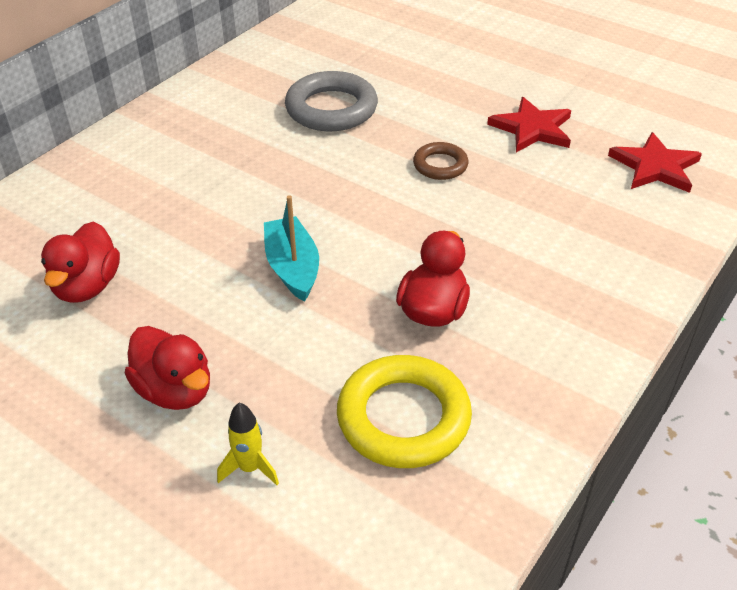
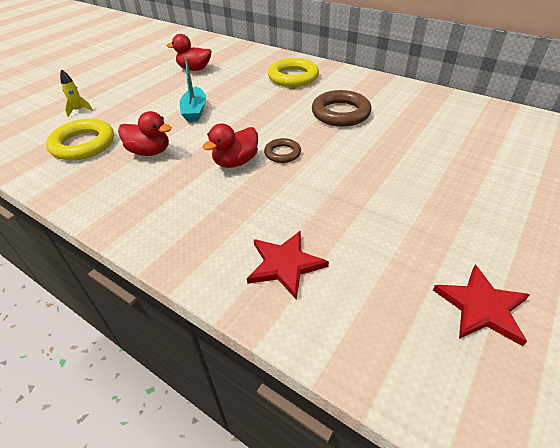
camera: 90 degrees right, 0 degrees up
(175, 390) = (128, 92): red duck -> red duck (236, 162)
(186, 149) = (293, 77): none -> yellow ring
(293, 268) = (194, 111): turquoise boat -> turquoise boat turned 105 degrees clockwise
(331, 109) = (340, 113): grey ring -> brown ring
(532, 129) = (333, 195): red star -> red star (481, 307)

